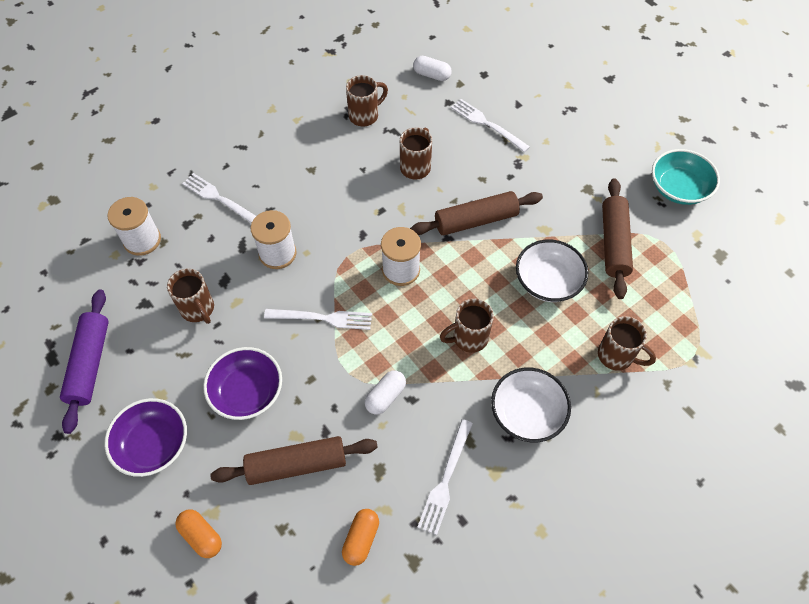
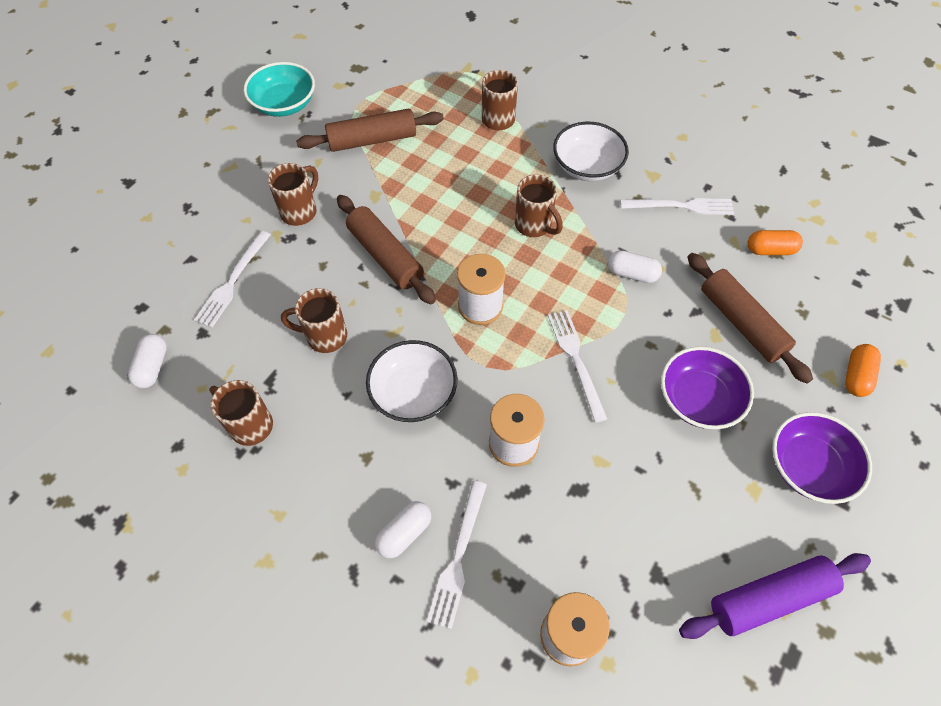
camera: 110 degrees left, 0 degrees up
(198, 309) = (632, 501): brown mug -> brown mug (300, 211)
(250, 176) = (404, 533): none -> white capsule
(548, 281) = (440, 180): white bowl -> white bowl (413, 392)

